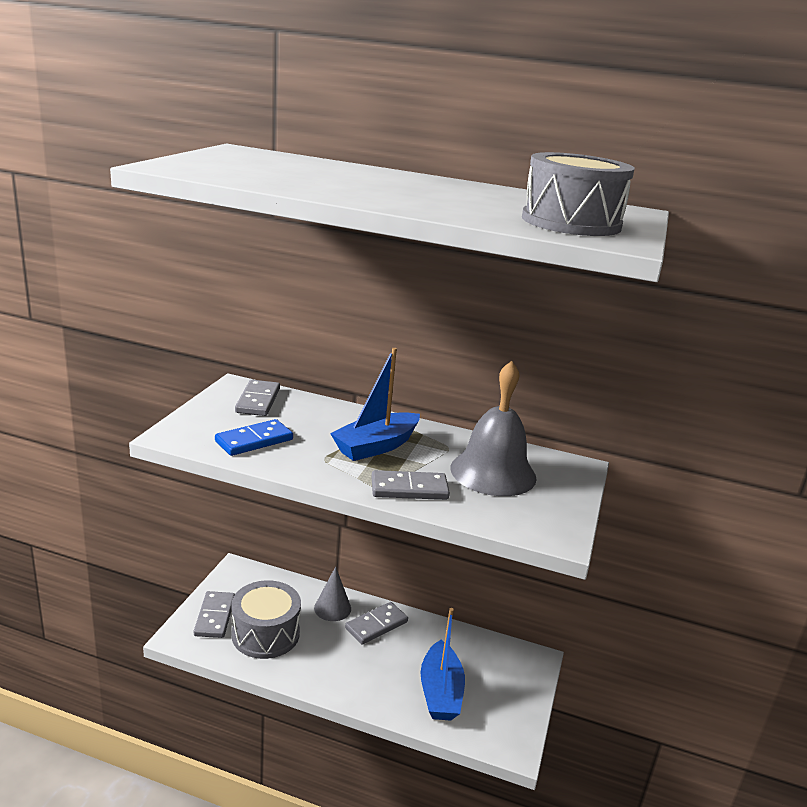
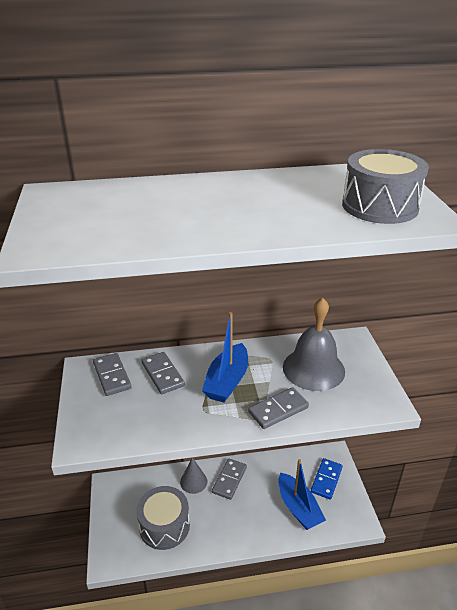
camera: 25 degrees left, 10 degrees up
(214, 616) = (120, 531): grey domino -> grey domino (162, 374)
(254, 441) = (143, 417): blue domino -> blue domino (326, 480)

